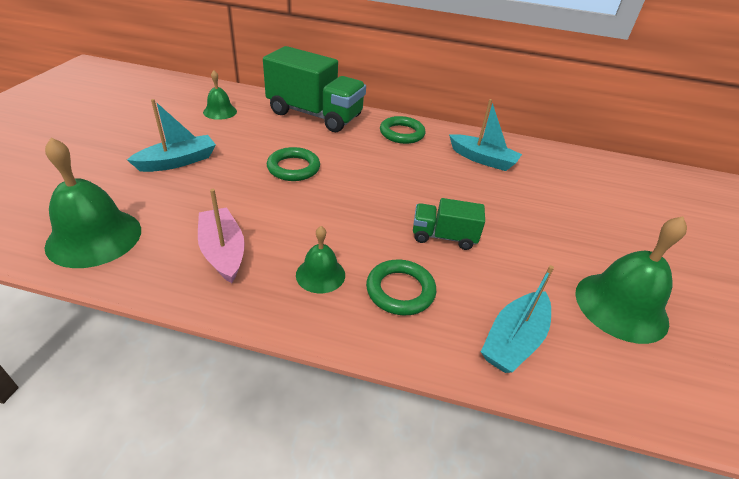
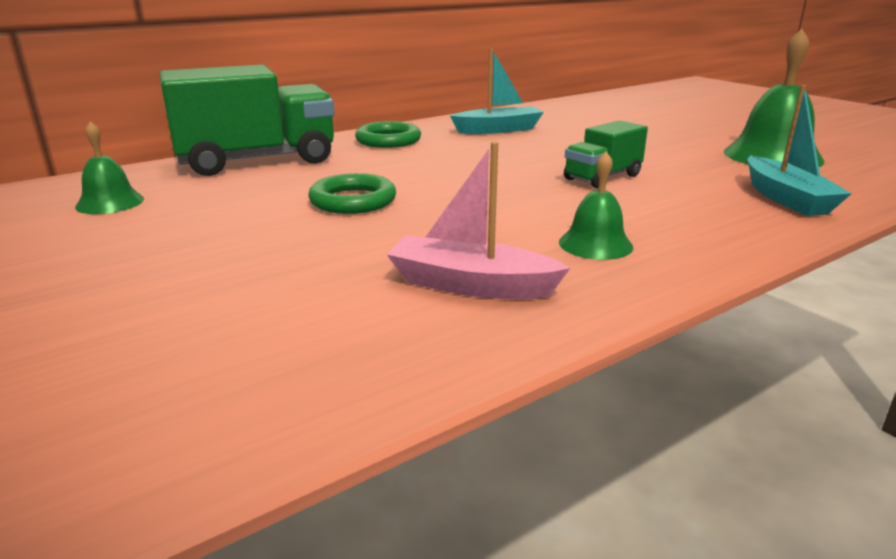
camera: 45 degrees left, 15 degrees down
(94, 237) = (270, 377): green bell -> none
(178, 161) = (181, 261): turquoise boat -> none
(400, 290) = (668, 217): green ring -> none

